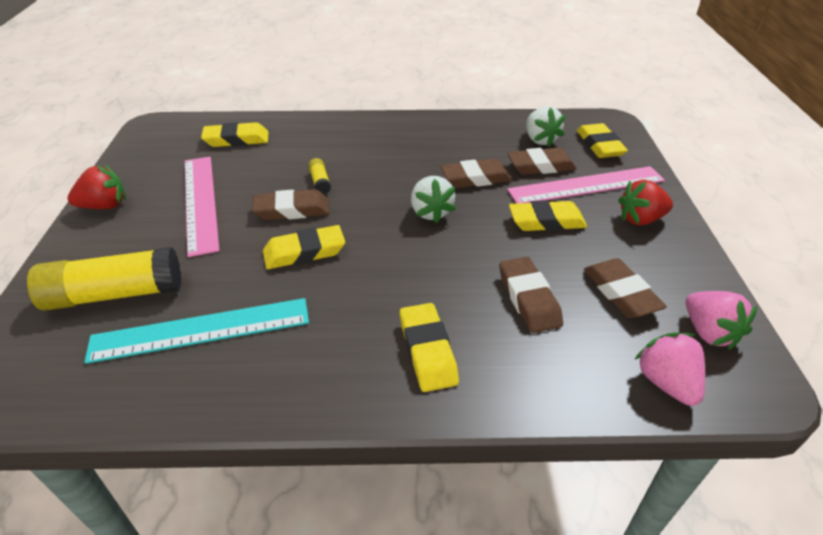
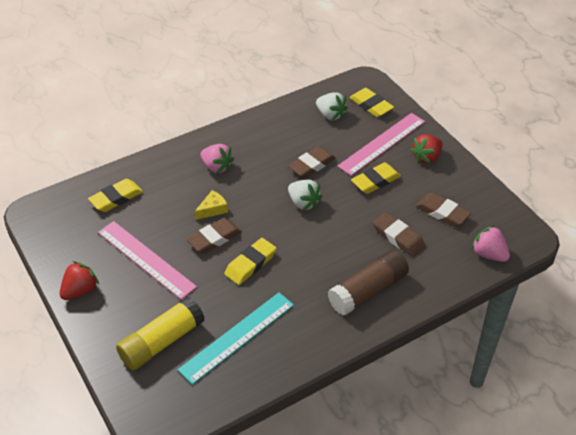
camera: 30 degrees left, 5 degrees up
(320, 182) = (212, 209): yellow glue stick -> yellow cheese
(427, 350) = (368, 290): yellow eraser -> brown glue stick
(540, 166) = (345, 138): brown eraser -> none
(709, 332) = (495, 217): pink strawberry -> pink strawberry (217, 167)

